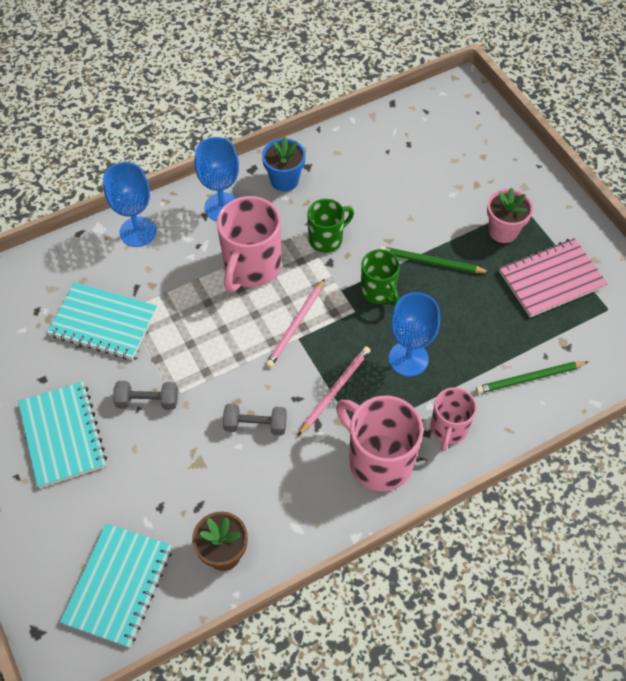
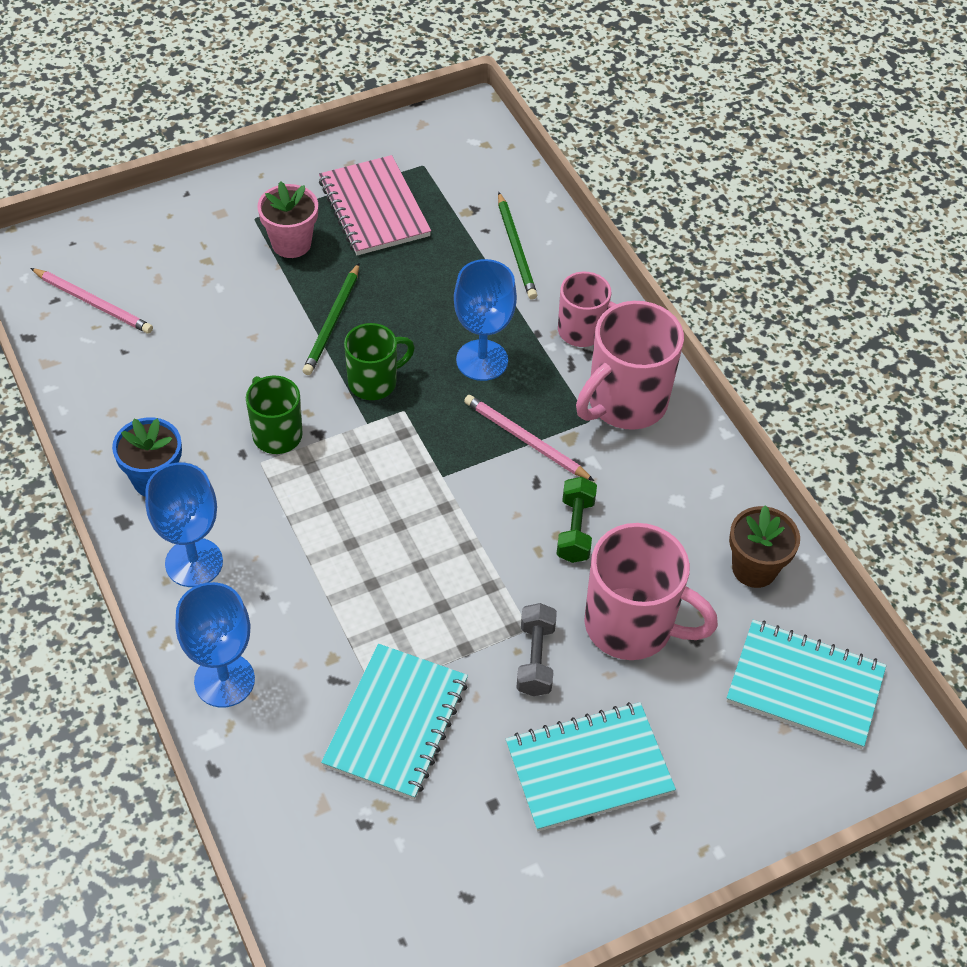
camera: 90 degrees left, 5 degrees down
(251, 267) = (315, 527): pink mug -> pink mug (632, 625)
(255, 425) = (575, 529): grey dumbbell -> green dumbbell
(296, 325) = (421, 478): pink pencil -> pink pencil (93, 303)

